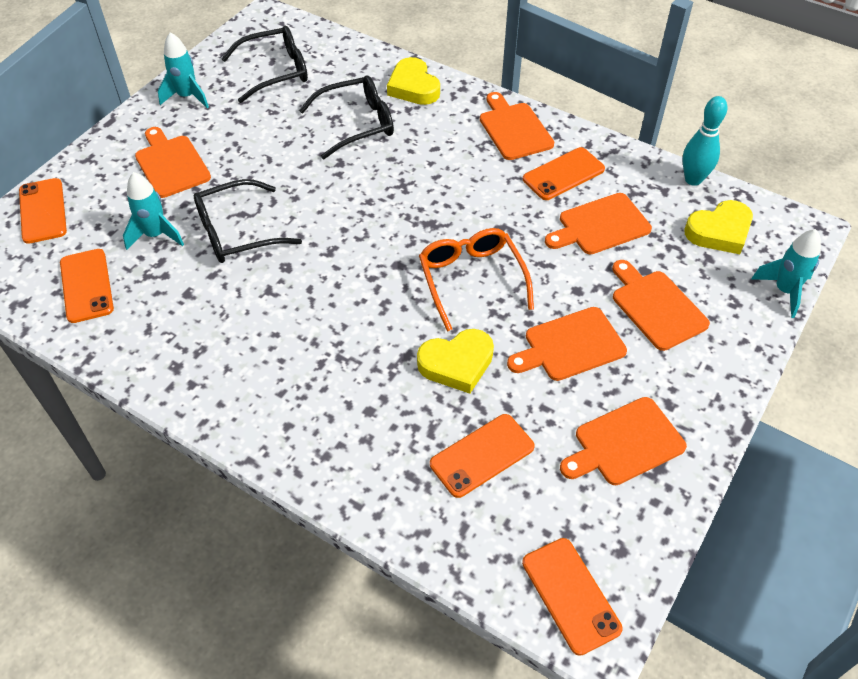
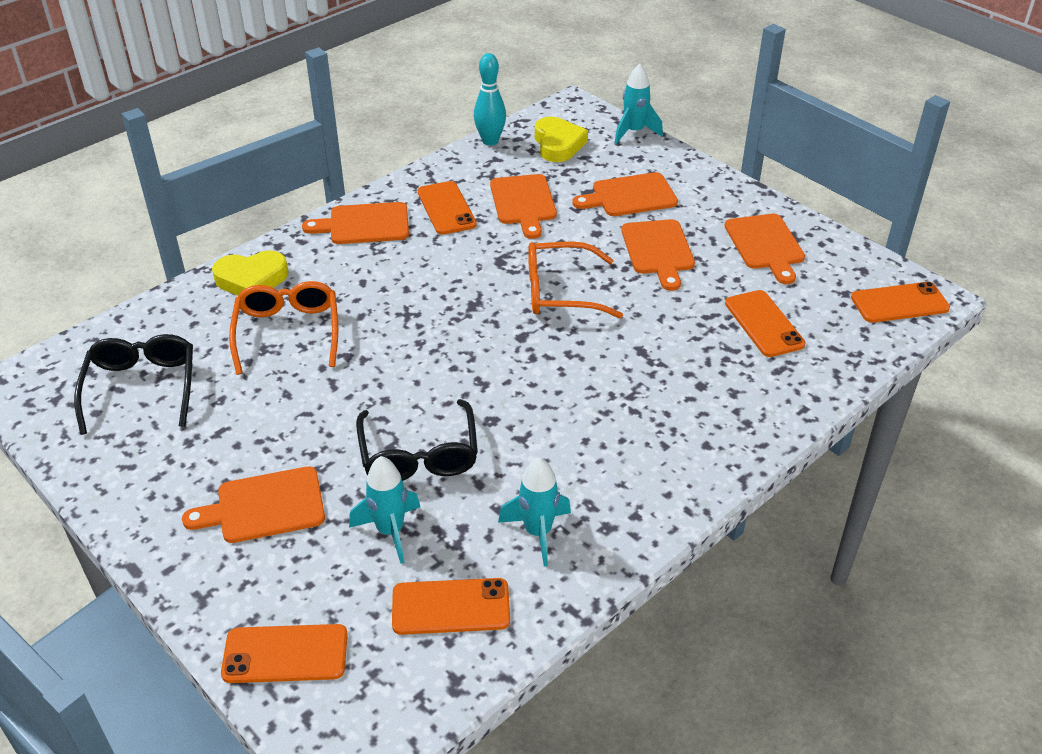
camera: 75 degrees left, 10 degrees down
(187, 97) = (134, 479): turquoise rocket -> turquoise rocket (538, 532)
(357, 124) = (288, 332): black glasses -> orange glasses
(457, 363) = (660, 320): yellow heart -> none

